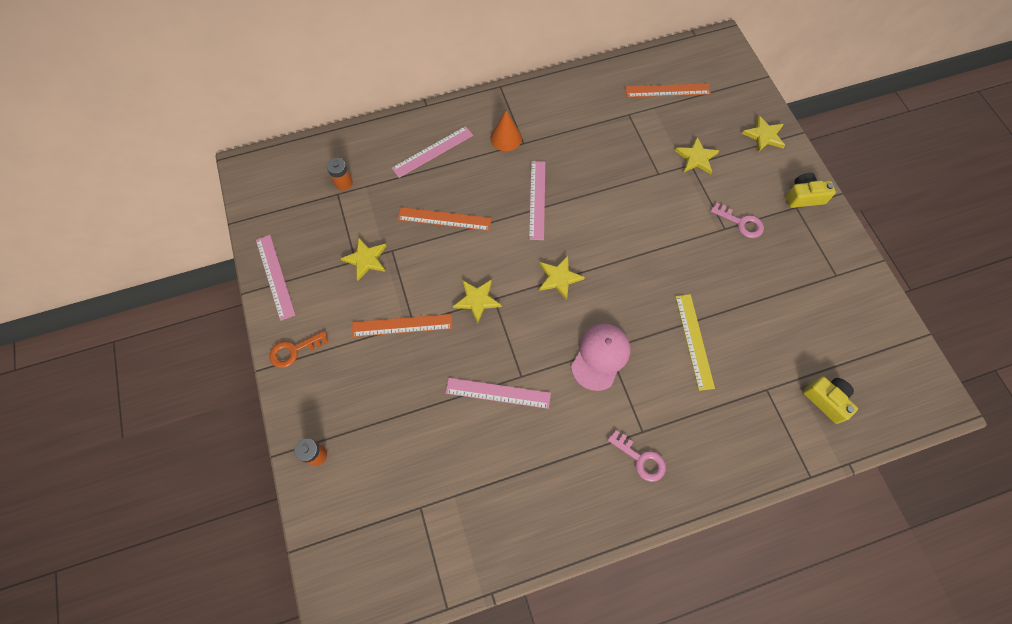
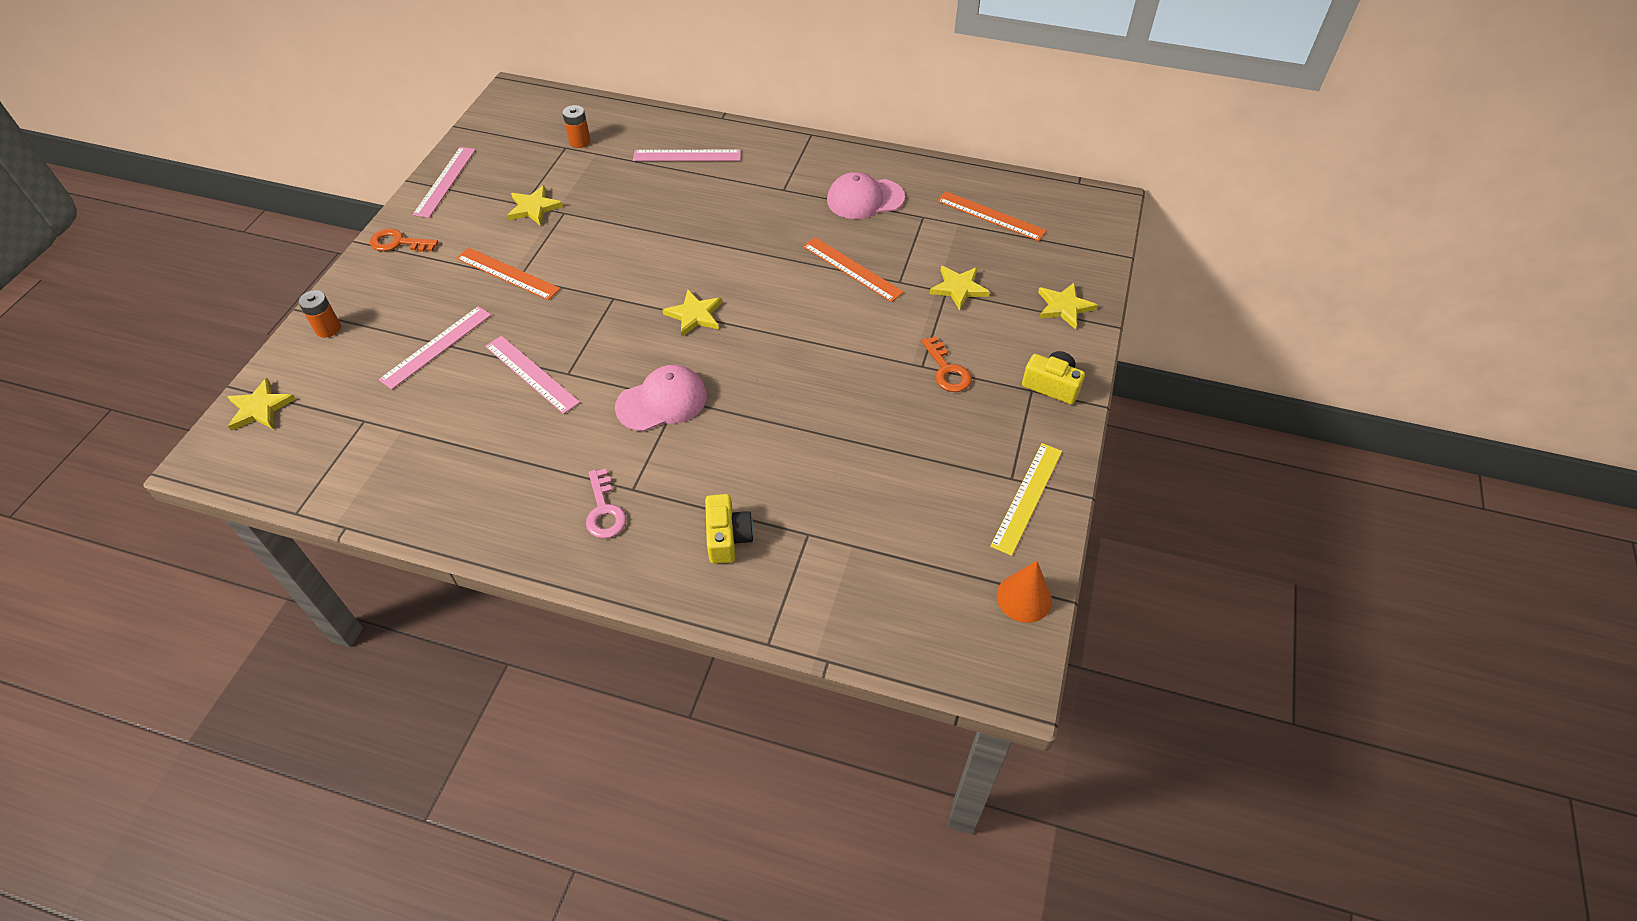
camera: 35 degrees right, 15 degrees down
(444, 219) = (638, 212): orange ruler -> orange ruler (852, 269)
(477, 300) = (596, 290): yellow star -> yellow star (260, 408)
(506, 138) = (770, 177): orange cone -> orange cone (1024, 598)
(537, 199) = (745, 241): pink ruler -> pink ruler (436, 347)
(581, 121) = (865, 199): none -> pink cap
(694, 341) = (775, 444): yellow ruler -> yellow ruler (1027, 497)
(741, 223) = (947, 370): pink key -> orange key
(826, 400) = (867, 585): yellow camera -> yellow camera (727, 537)

